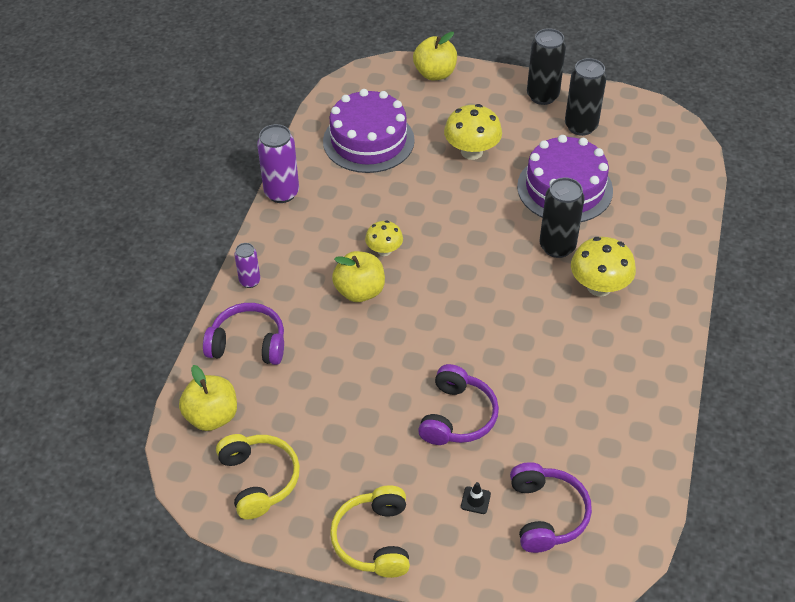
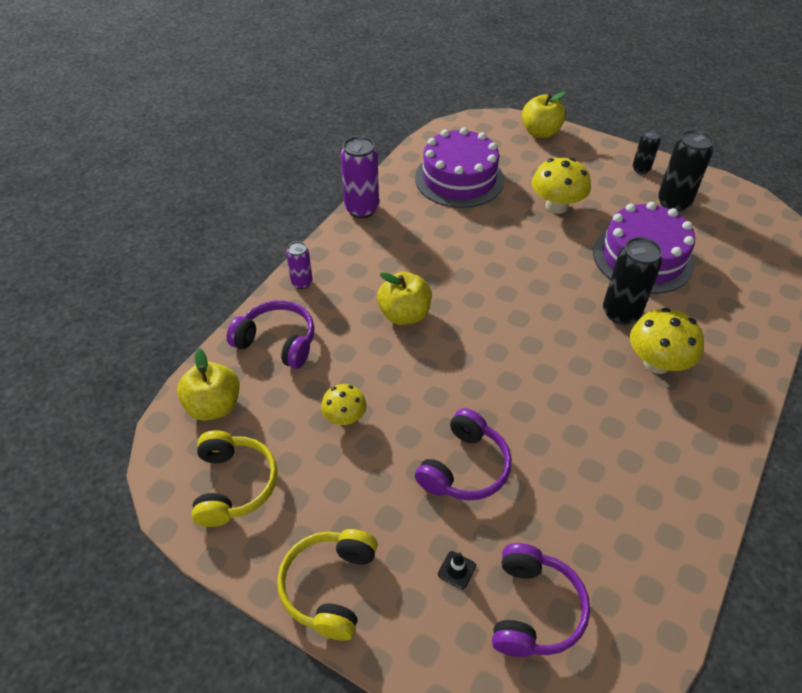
camera: 15 degrees right, 0 degrees up
(384, 250) = (441, 280): yellow mushroom -> yellow mushroom (345, 417)
(542, 96) = (641, 169): black can -> black can, size x0.57

